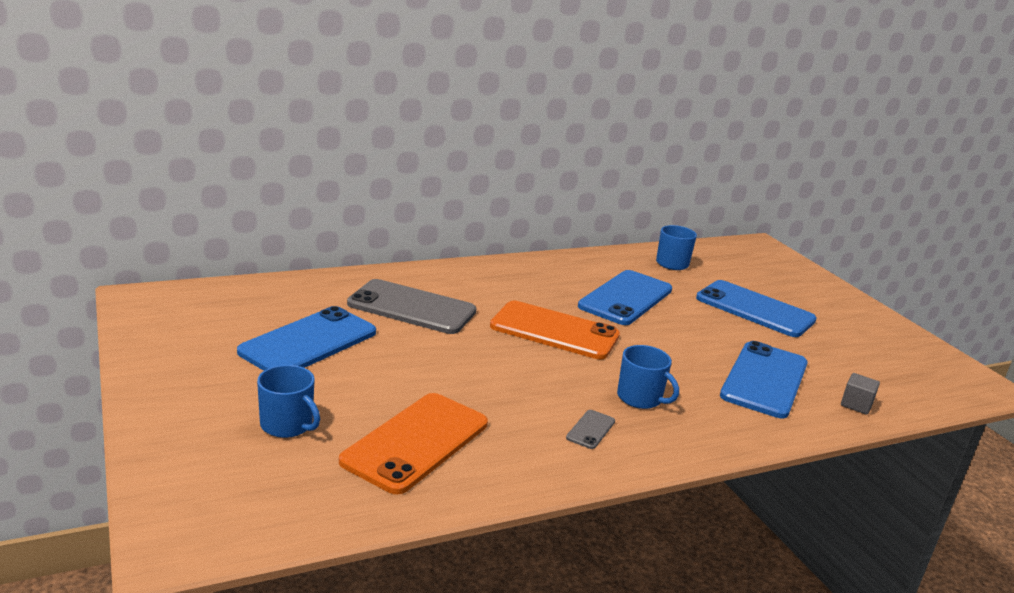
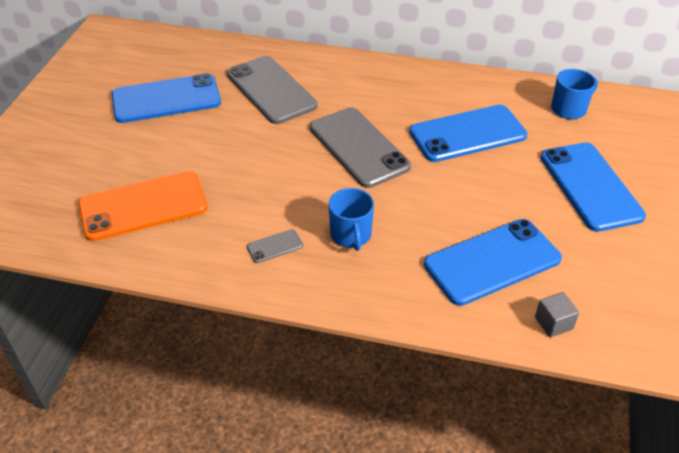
camera: 40 degrees right, 20 degrees up
(287, 425) = (83, 161): blue mug -> none
(554, 331) = (358, 147): orange phone -> grey phone

